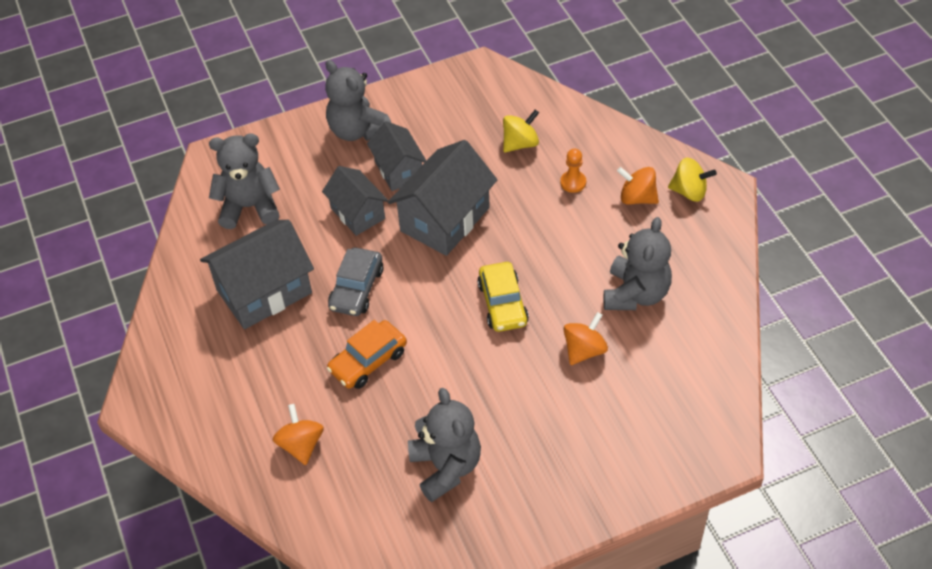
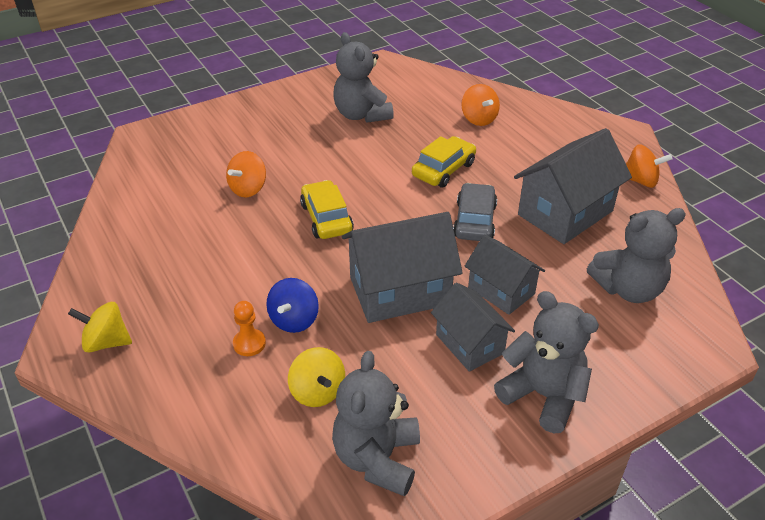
camera: 170 degrees right, 10 degrees down
(368, 361) = (443, 169): orange car -> yellow car
(445, 219) = (399, 291): grey house -> grey house turned 45 degrees clockwise
(520, 143) = (317, 391): yellow spinning top -> yellow spinning top turned 75 degrees counterclockwise
(537, 199) = (294, 320): none -> blue spinning top
(635, 294) = (192, 234): grey teddy bear -> grey teddy bear (377, 458)
(637, 198) = (172, 330): orange spinning top -> orange spinning top (640, 181)

